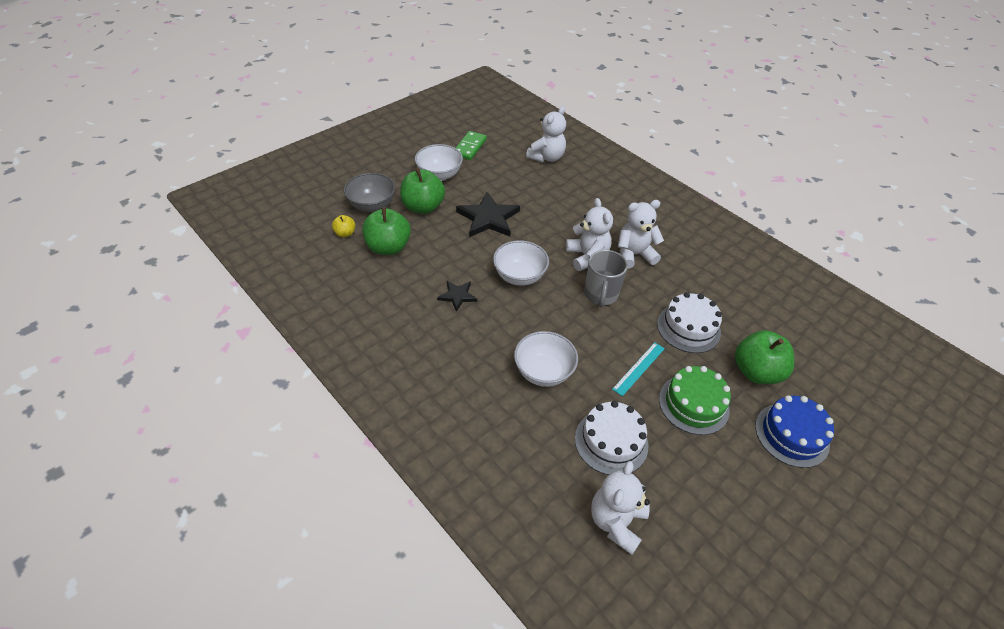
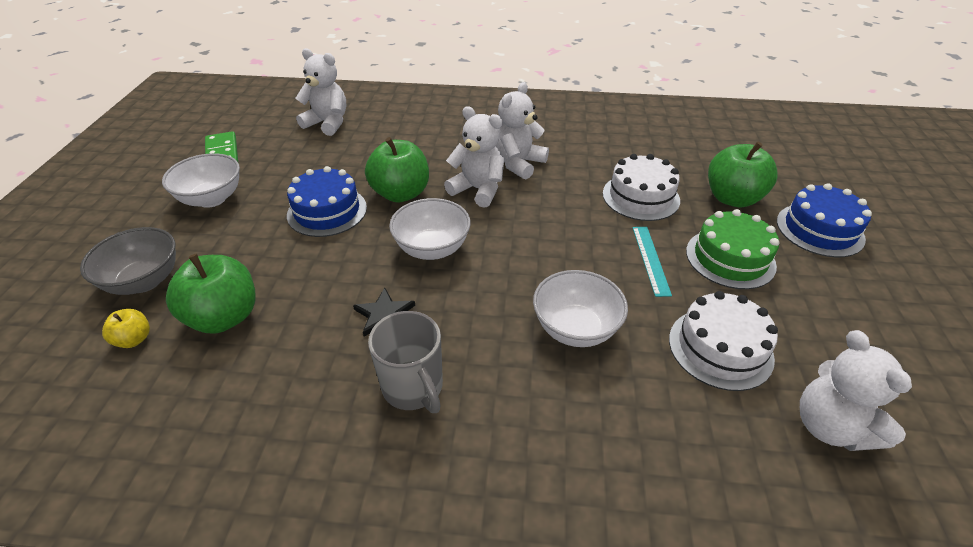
camera: 40 degrees left, 5 degrees down
(423, 207) = (226, 243): green apple -> green apple (401, 193)
(488, 218) = (327, 211): black star -> blue cake
(546, 157) = (327, 123): white teddy bear -> white teddy bear turned 60 degrees counterclockwise
(600, 294) = (534, 216): grey mug -> grey mug (413, 387)

